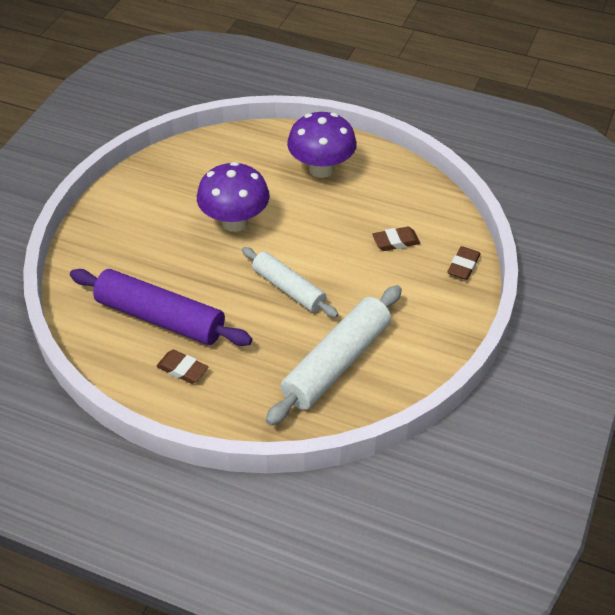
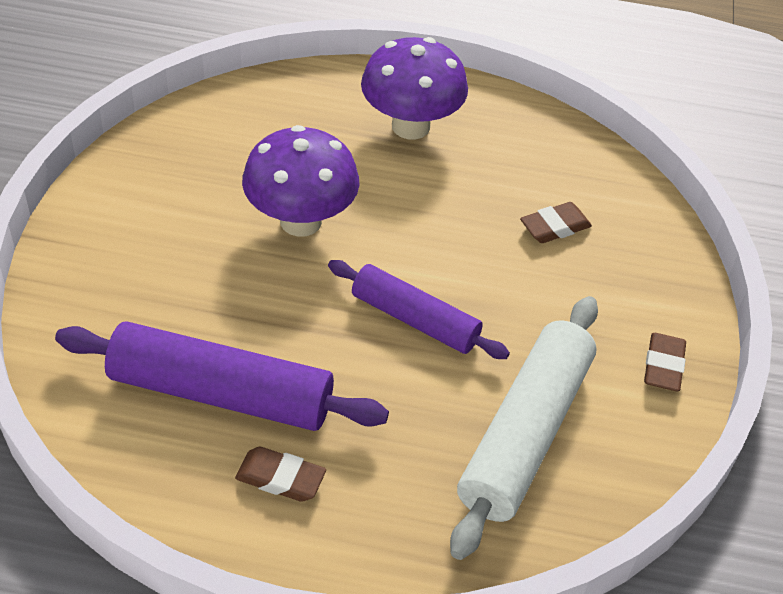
camera: 15 degrees left, 0 degrees up
(288, 289) = (414, 320): white rolling pin -> purple rolling pin
(463, 266) = (665, 254): brown eraser -> brown eraser (663, 366)

